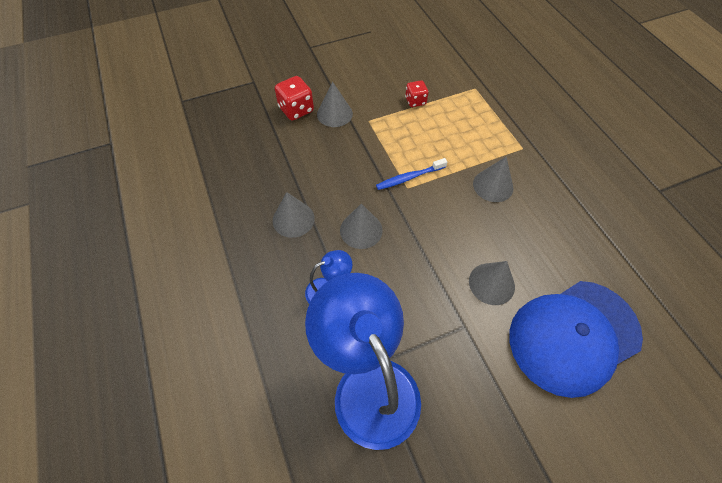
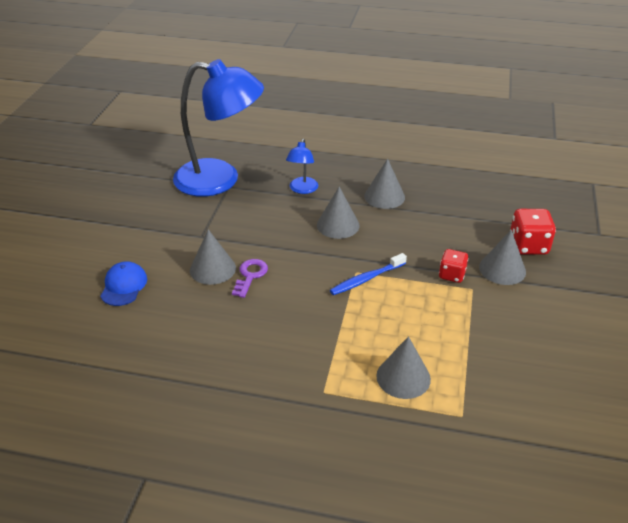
camera: 125 degrees right, 20 degrees down
(409, 177) = (366, 279): blue toothbrush -> blue toothbrush turned 135 degrees counterclockwise
(415, 101) = (477, 342): red dice -> red dice (452, 275)
(473, 251) = (250, 276): none -> purple key
(493, 185) = (300, 332): grey cone -> grey cone (403, 377)
(573, 336) = (124, 286): blue cap -> blue cap, size x0.43

